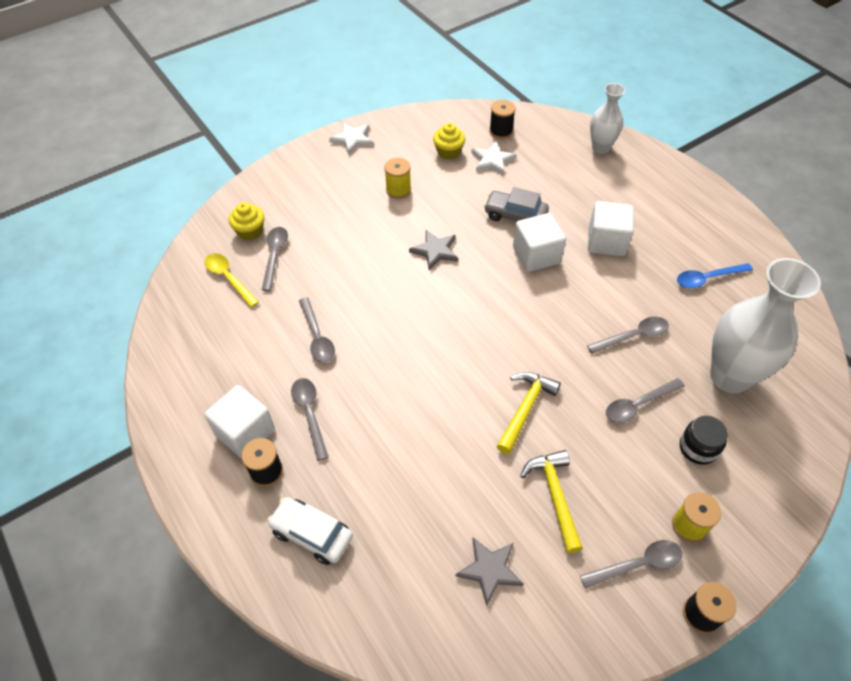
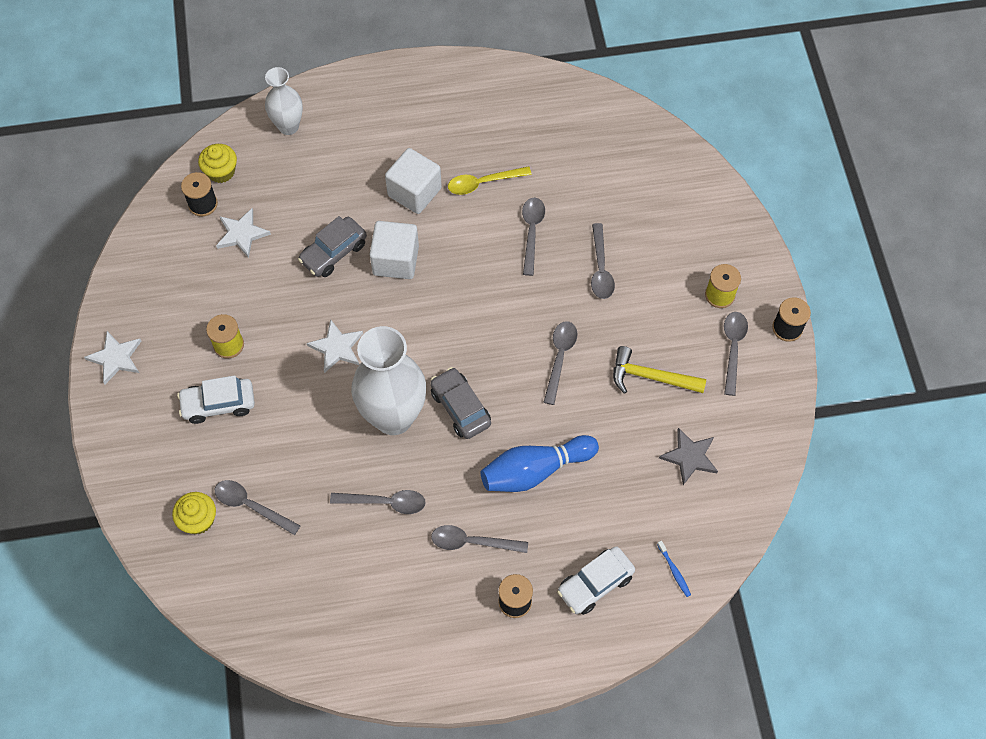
camera: 65 degrees left, 10 degrees up
(228, 278) = (256, 564): yellow spoon -> yellow spoon (483, 183)
(245, 432) = (463, 608): white cube -> none
(347, 204) = (218, 404): none -> white car
(357, 606) = (674, 571): none -> blue toothbrush
(402, 435) = (535, 470): none -> blue bowling pin
(431, 353) = (460, 408): none -> grey car
(435, 251) = (337, 347): grey star -> white star
(448, 152) = (201, 269): yellow cupcake -> yellow cupcake (221, 171)
(525, 409) = (560, 358): yellow hammer -> grey spoon
(698, 448) = (660, 249): black jar -> none
(707, 278) = (503, 137): blue spoon -> none
(730, 376) = (609, 185): white vase -> white vase (393, 417)

